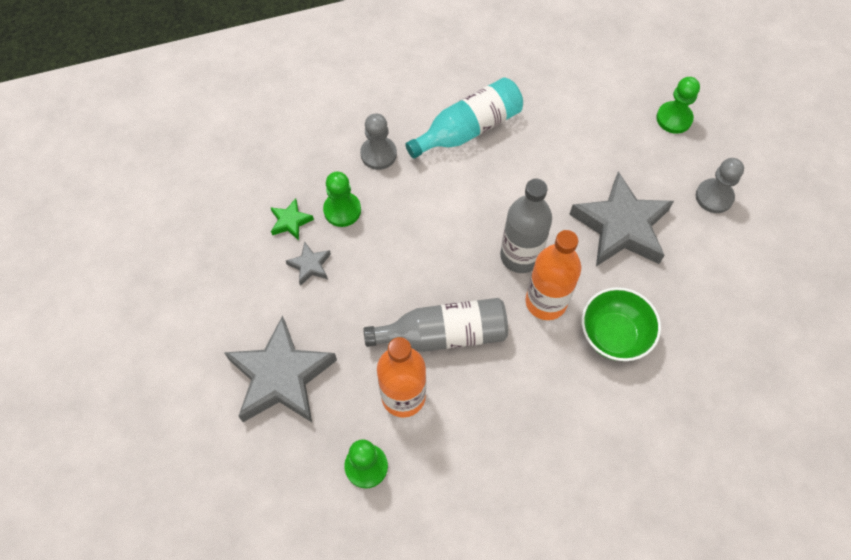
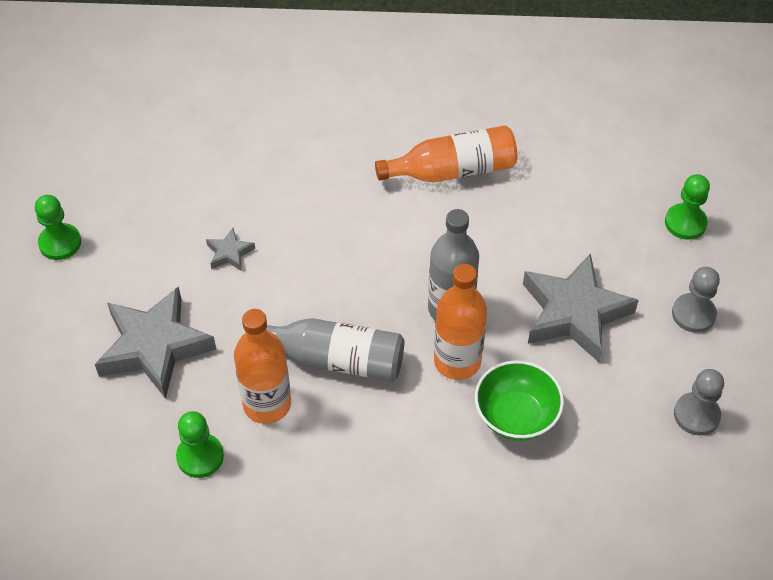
camera: 20 degrees right, 10 degrees down
(290, 221) = (229, 206): green star -> none
(342, 210) = (286, 211): green pawn -> green pawn (60, 243)
(378, 154) = (347, 168): grey pawn -> grey pawn (696, 415)
(468, 129) = (452, 171): turquoise bottle -> orange bottle

